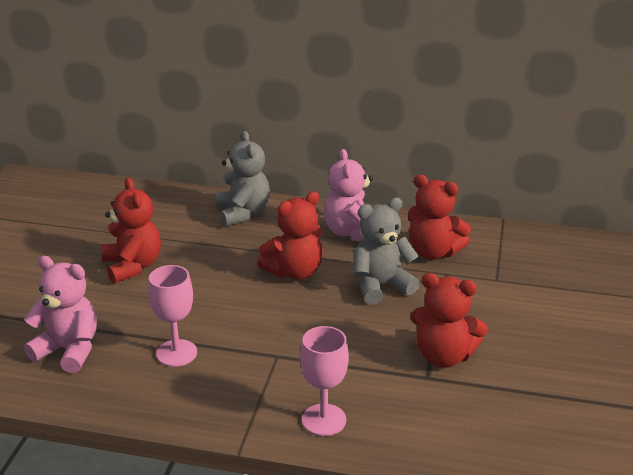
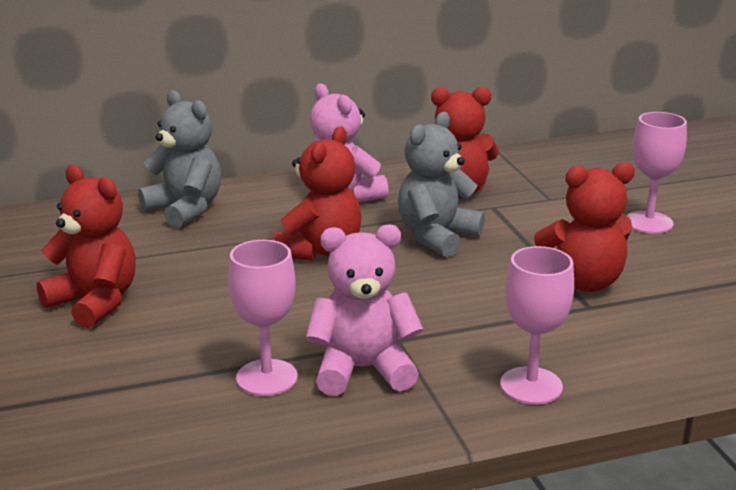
camera: 30 degrees left, 5 degrees down
(69, 350) = (105, 424): pink teddy bear -> pink teddy bear (363, 369)
(550, 324) = (648, 222): none -> pink goblet

